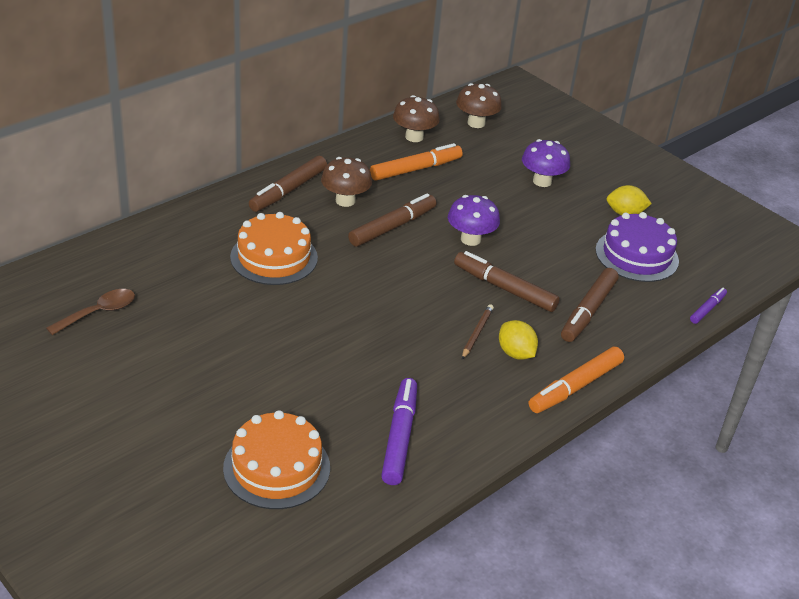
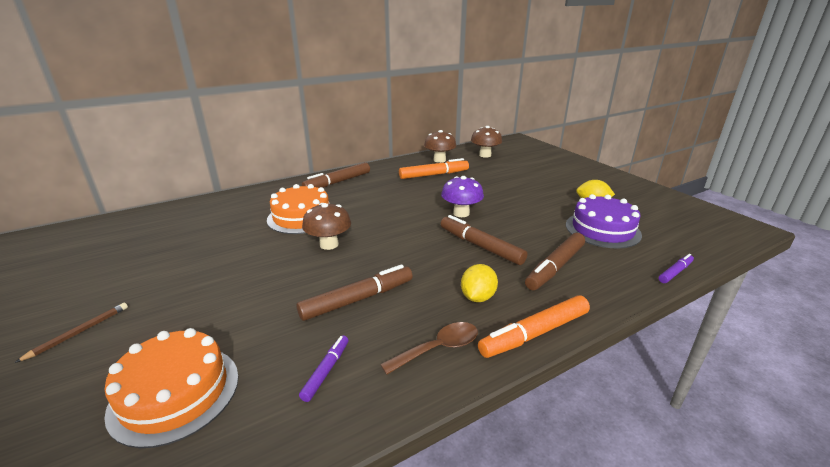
camera: 15 degrees right, 10 degrees down
(98, 313) = (140, 244): brown spoon -> brown spoon (438, 349)
(345, 200) = (375, 188): brown mushroom -> brown mushroom (329, 244)
(392, 227) = (402, 204): brown marker -> brown marker (357, 299)
(399, 437) = (326, 371): purple marker -> purple marker, size x0.55
(477, 333) = (445, 278): brown pencil -> brown pencil (79, 332)
(515, 353) = (477, 297): yellow lemon -> yellow lemon turned 45 degrees clockwise
(542, 181) = (526, 183): purple mushroom -> none

